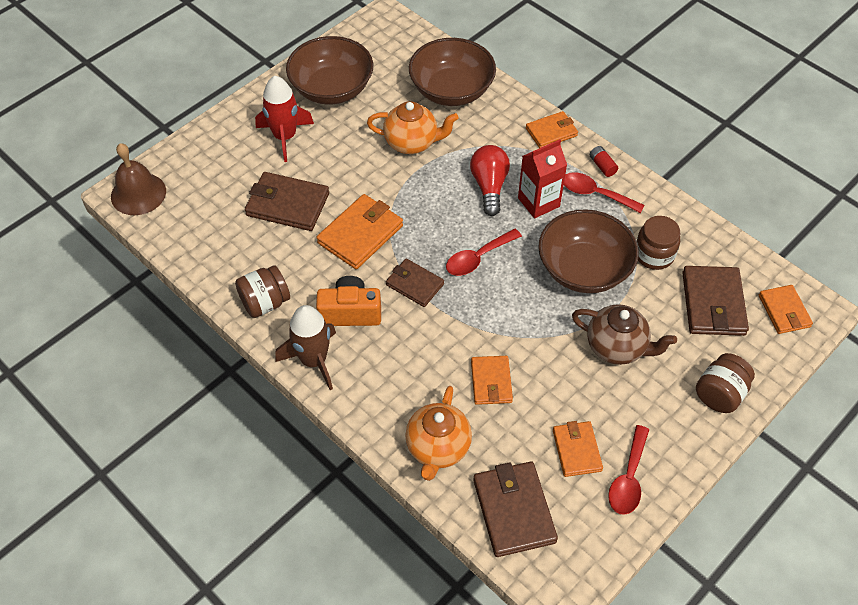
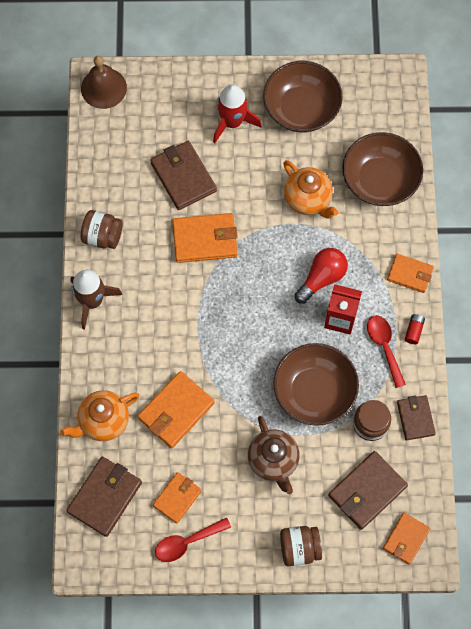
camera: 45 degrees right, 15 degrees up
(350, 312) = (144, 289): orange camera -> none
(415, 284) = (200, 305): brown wallet -> brown wallet (415, 418)
(478, 258) = (258, 322): red spoon -> none
(491, 382) = (176, 410): orange wallet -> orange wallet, size x1.56

